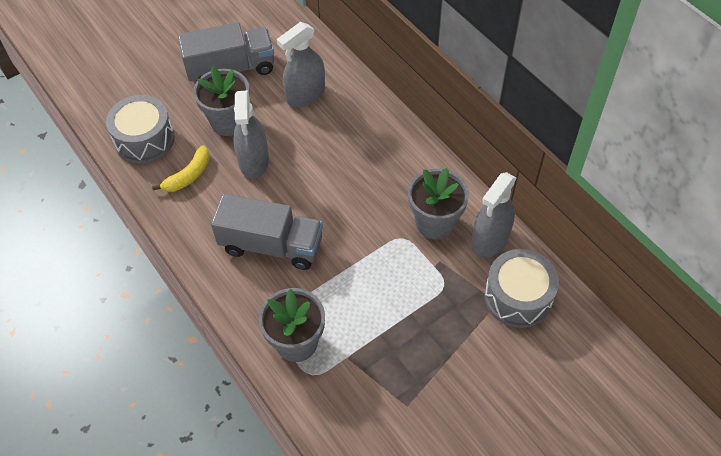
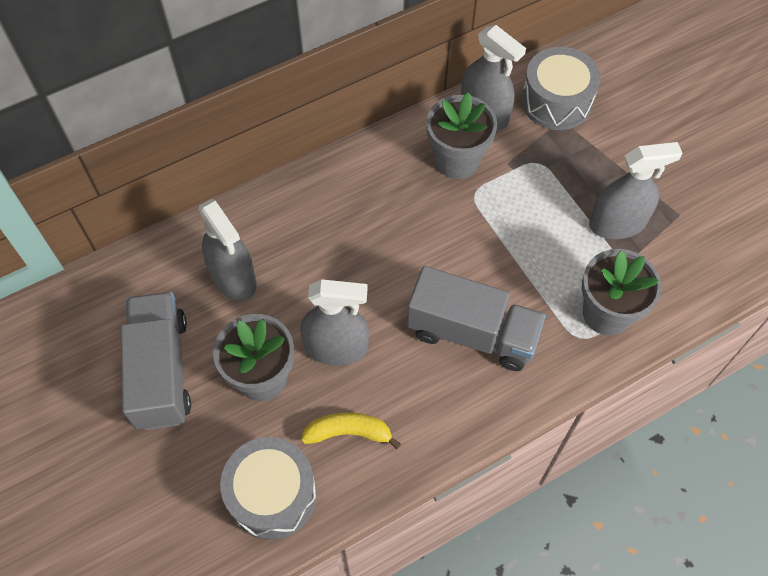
camera: 85 degrees left, 5 degrees up
(188, 176) = (348, 432): yellow banana -> yellow banana turned 45 degrees counterclockwise
(271, 245) = (472, 333): grey truck -> grey truck turned 90 degrees clockwise
(389, 351) = (617, 223): none -> grey spray bottle

